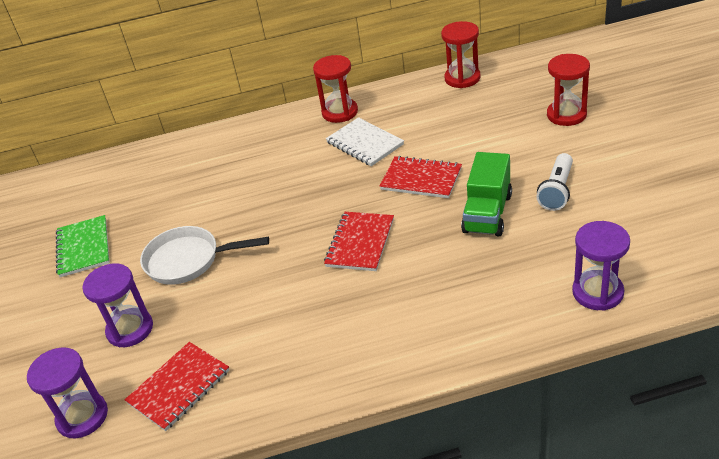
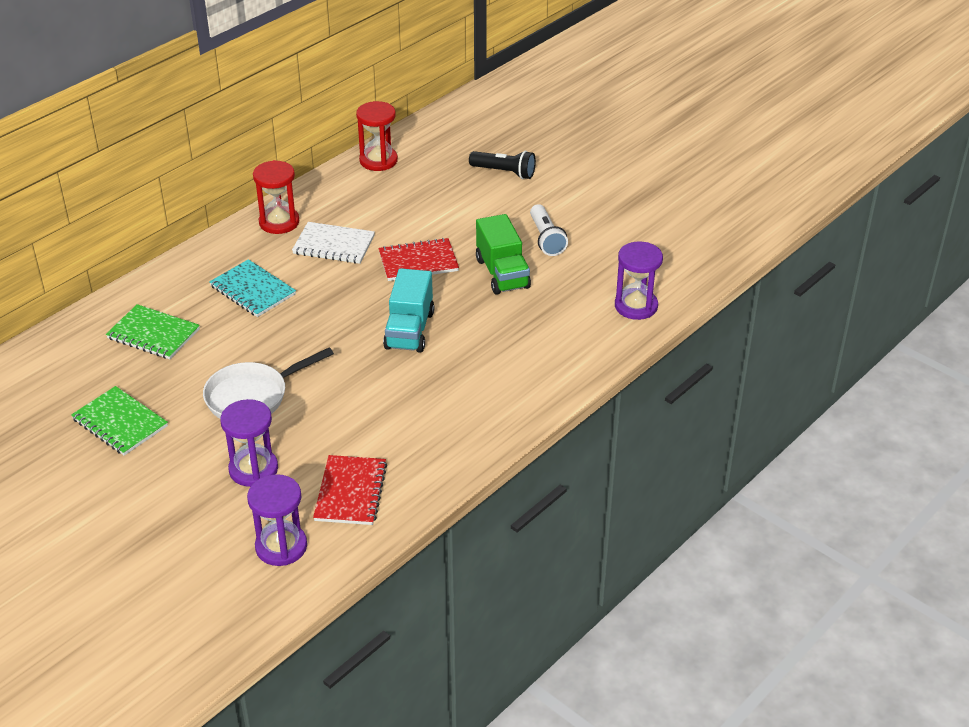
camera: 40 degrees left, 0 degrees up
(171, 180) = (153, 334): none -> green notebook
(270, 165) = (253, 290): none -> turquoise notebook
(360, 243) = (409, 330): red notebook -> turquoise truck
(566, 115) = (504, 172): red hourglass -> black flashlight

